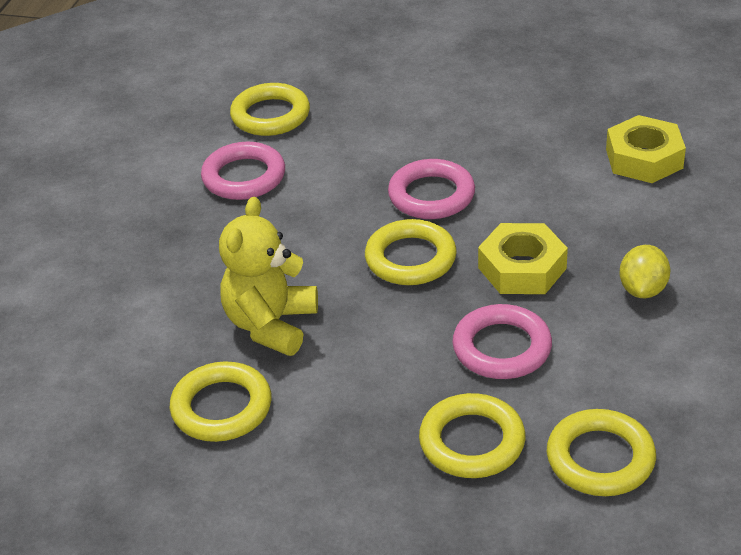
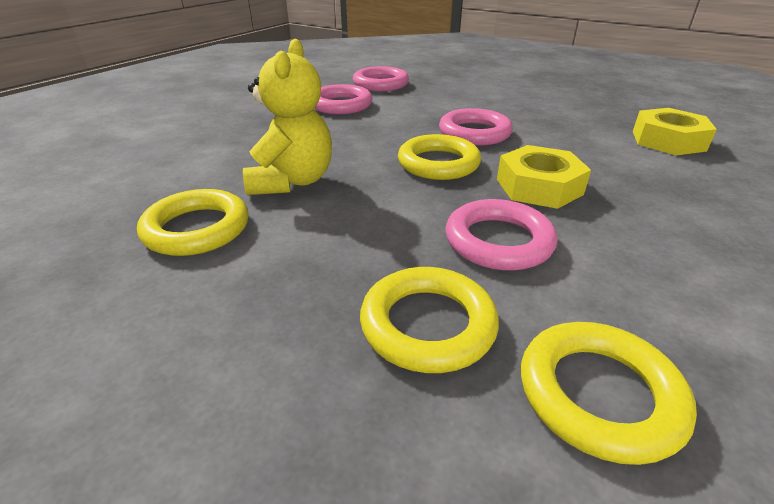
camera: 15 degrees right, 5 degrees down
(270, 115) = (380, 84): yellow ring -> pink ring
(271, 325) = (292, 181): yellow teddy bear -> yellow teddy bear turned 150 degrees clockwise
(643, 289) = (667, 225): yellow lemon -> none

